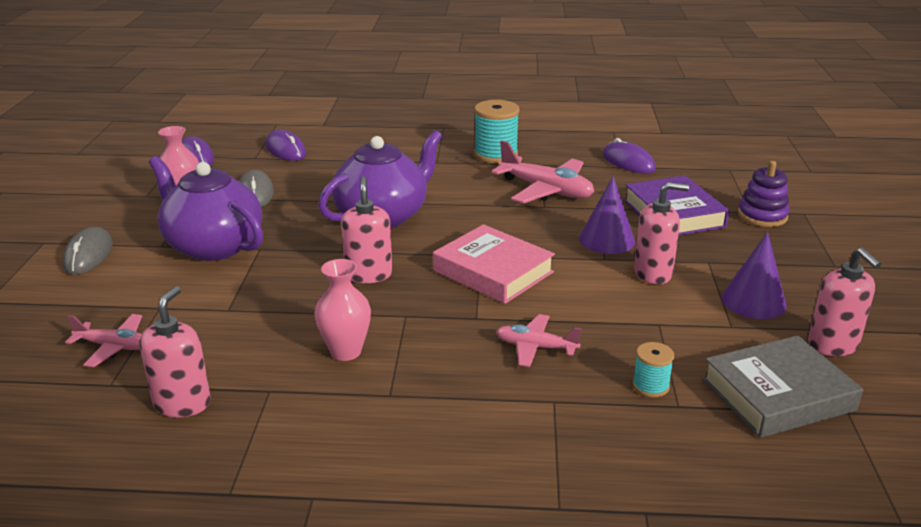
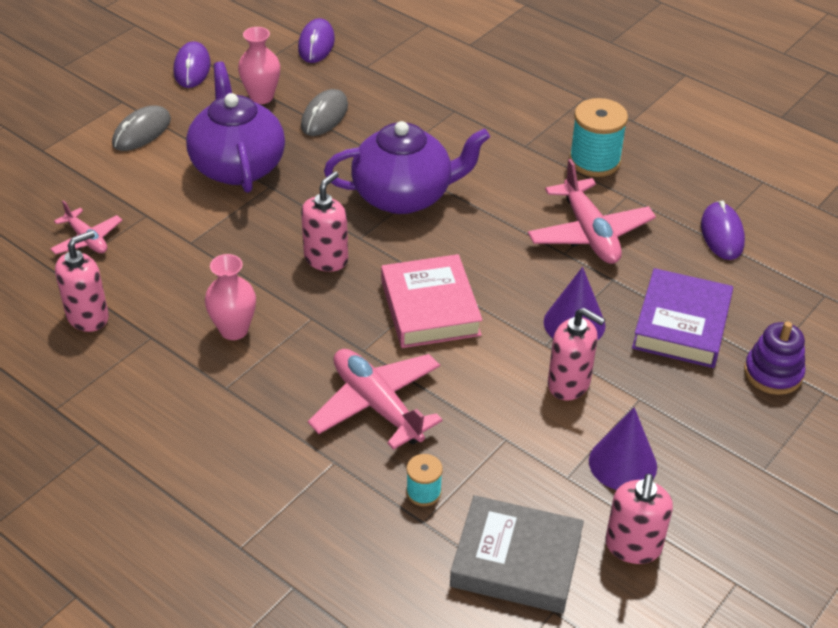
camera: 35 degrees right, 15 degrees up
(285, 150) = (402, 67): purple mouse -> purple mouse (192, 68)
(536, 347) = (377, 405): pink plane -> pink plane, size x1.72

